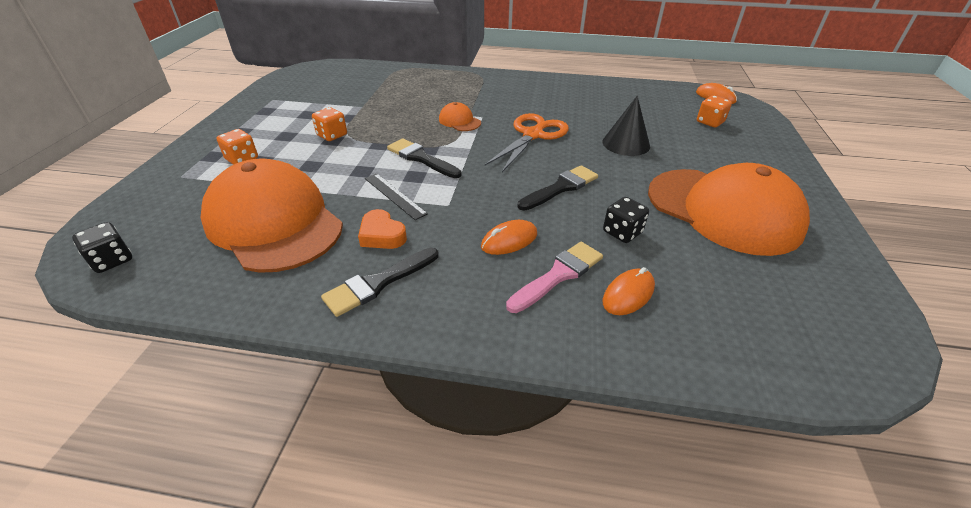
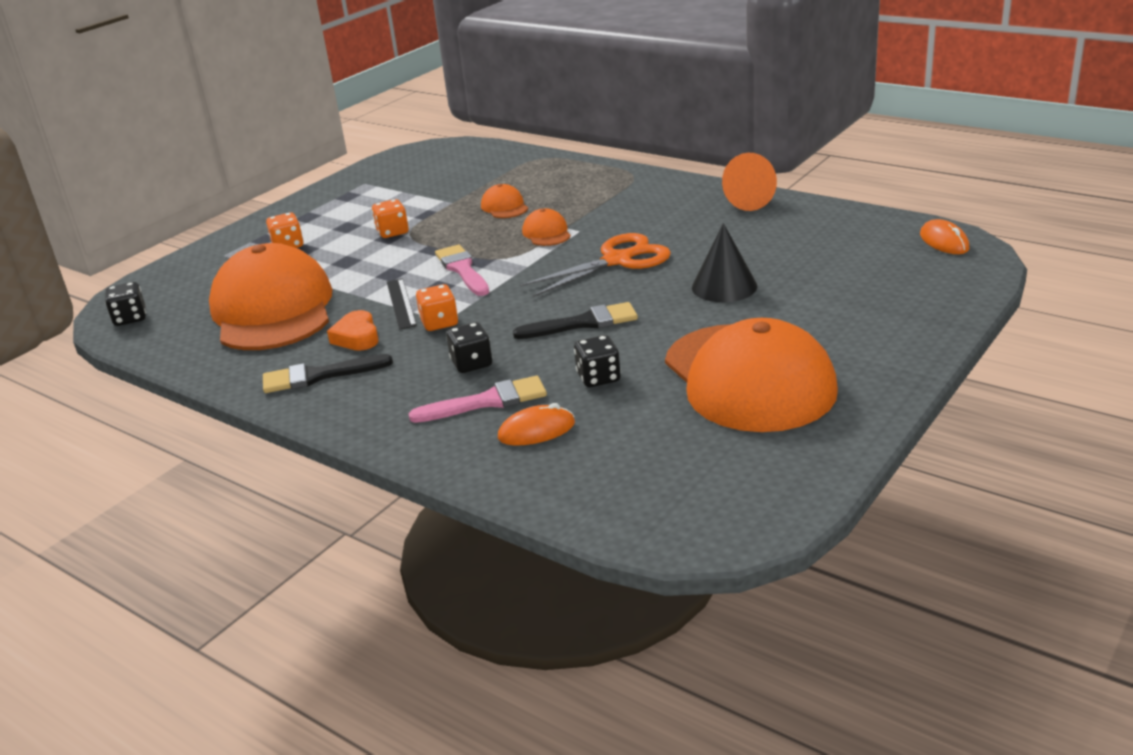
camera: 30 degrees right, 10 degrees down
(407, 105) = (504, 207): none -> orange cap
(421, 158) = (462, 269): black brush -> pink brush
(509, 240) = (471, 363): orange mouse -> black dice
(570, 84) = (744, 201): none -> orange cone
(710, 122) = (883, 275): orange dice -> orange dice (439, 323)

